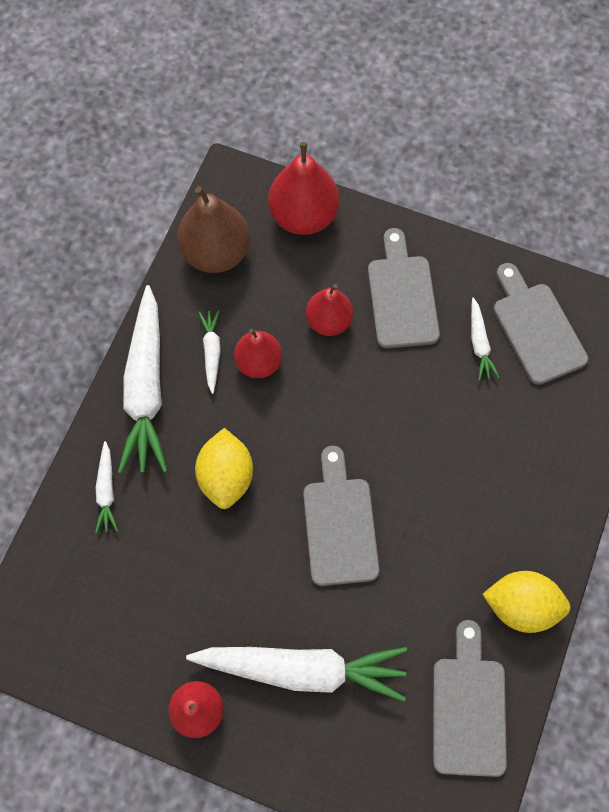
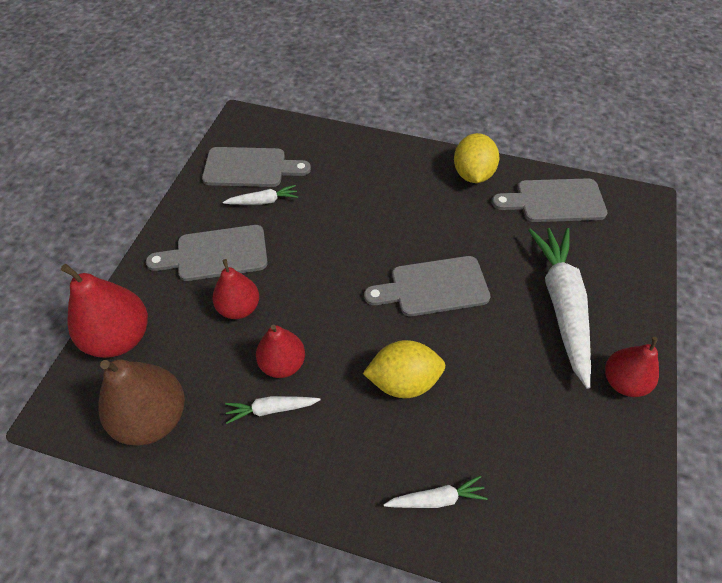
camera: 95 degrees left, 15 degrees down
(146, 388) = (315, 472): white carrot -> none
(536, 328) = (250, 168): grey cutting board -> grey cutting board turned 150 degrees counterclockwise

